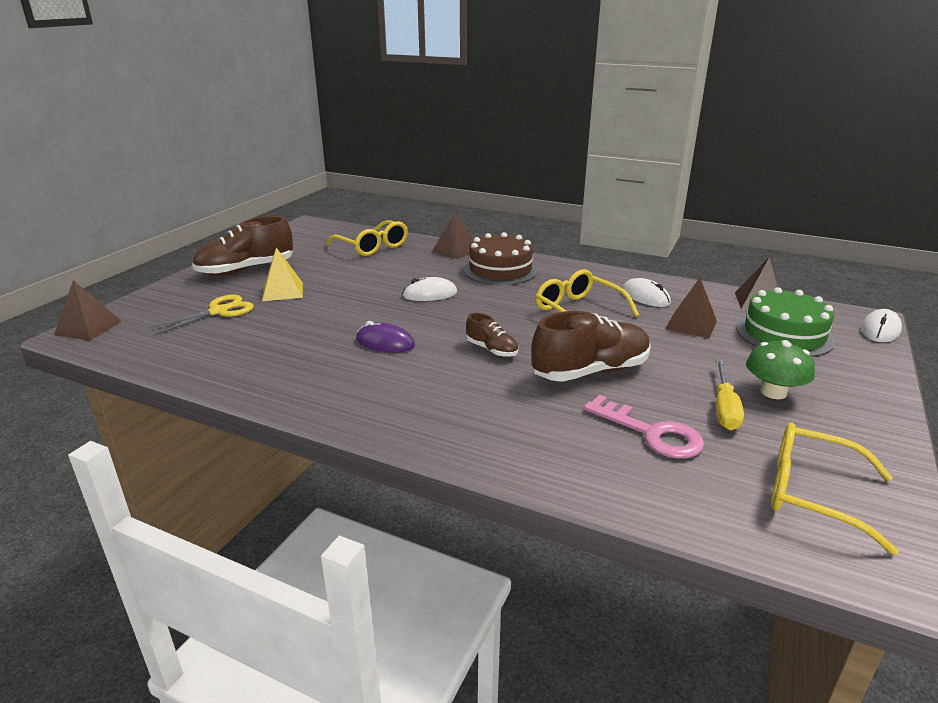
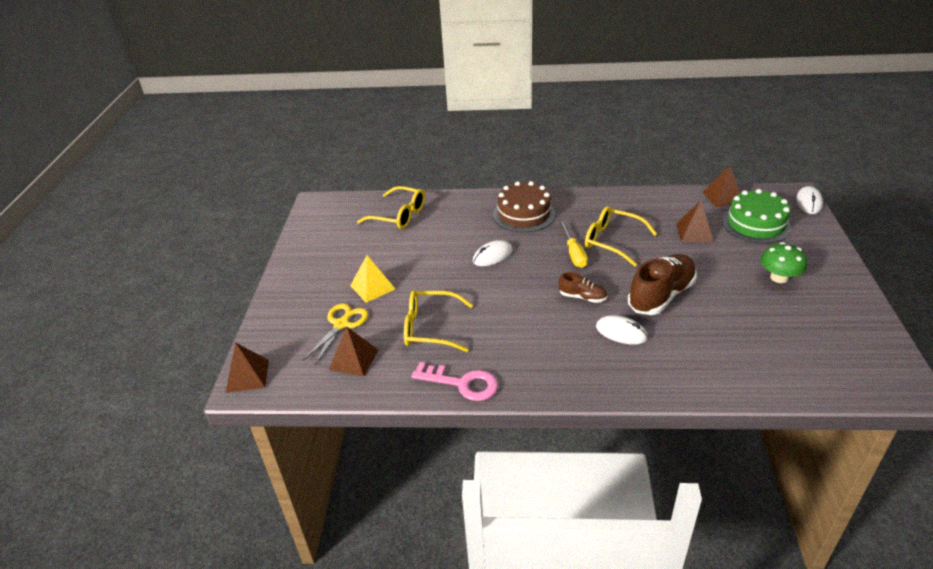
camera: 20 degrees left, 10 degrees up
(246, 270) = (316, 272): brown shoe -> none
(385, 343) = (502, 314): purple mouse -> none
(455, 250) = (471, 202): brown pyramid -> brown pyramid (354, 359)
(645, 297) = (647, 213): white mouse -> white mouse (621, 332)
(651, 433) = (732, 335): pink key -> pink key (462, 383)
(724, 408) = (760, 300): yellow screwdriver -> yellow screwdriver (573, 253)
(812, 493) = (842, 348): yellow glasses -> yellow glasses (430, 328)

